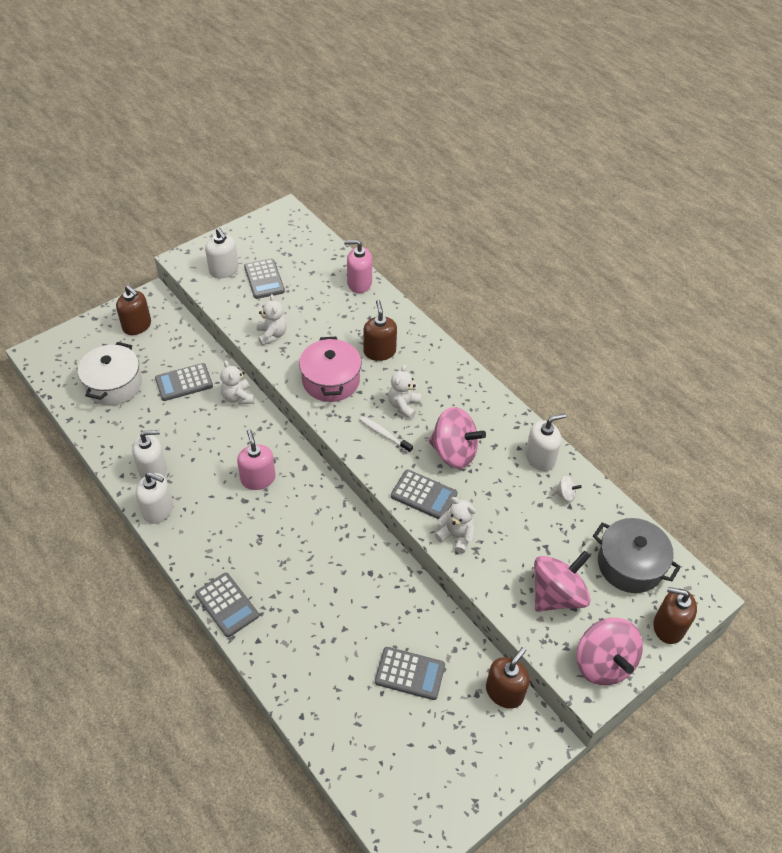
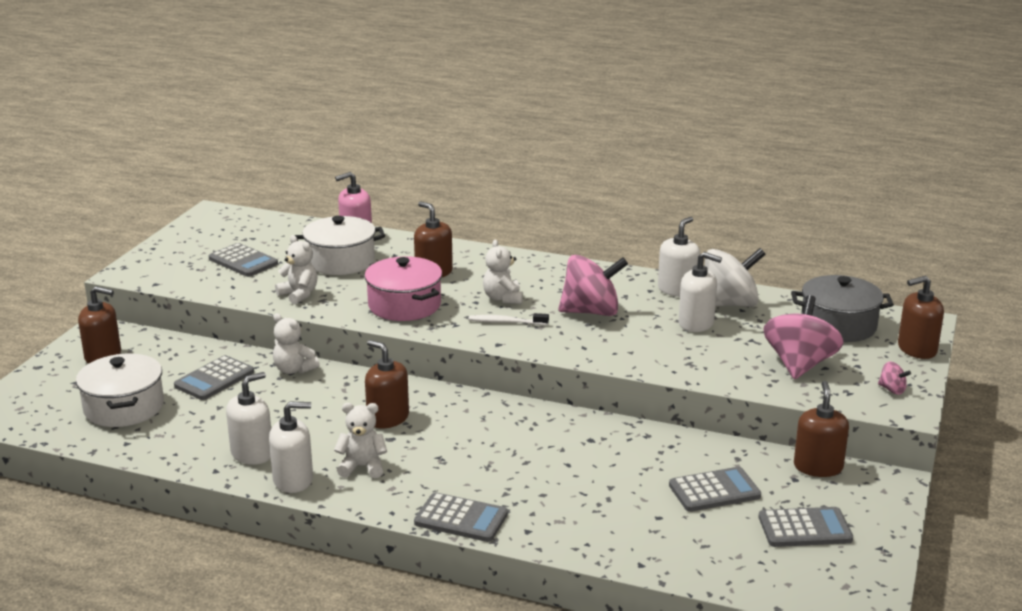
camera: 30 degrees left, 25 degrees down
(224, 270) = (186, 268): white soap dispenser -> white soap dispenser (696, 323)
(258, 479) = (388, 418): pink soap dispenser -> brown soap dispenser
(327, 309) = (340, 261): none -> white pot
(423, 495) = (596, 347): grey calculator -> grey calculator (804, 528)
(456, 536) = (660, 361): white teddy bear -> white teddy bear (362, 467)
(565, 495) = (729, 304): white spinning top -> white spinning top, size x2.37
(603, 663) = (892, 390): pink spinning top -> pink spinning top, size x0.42

